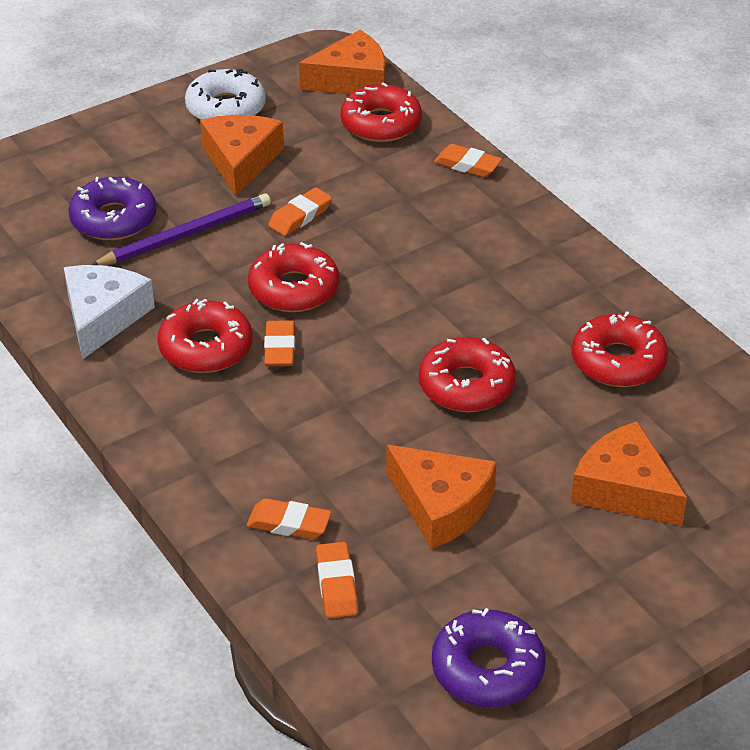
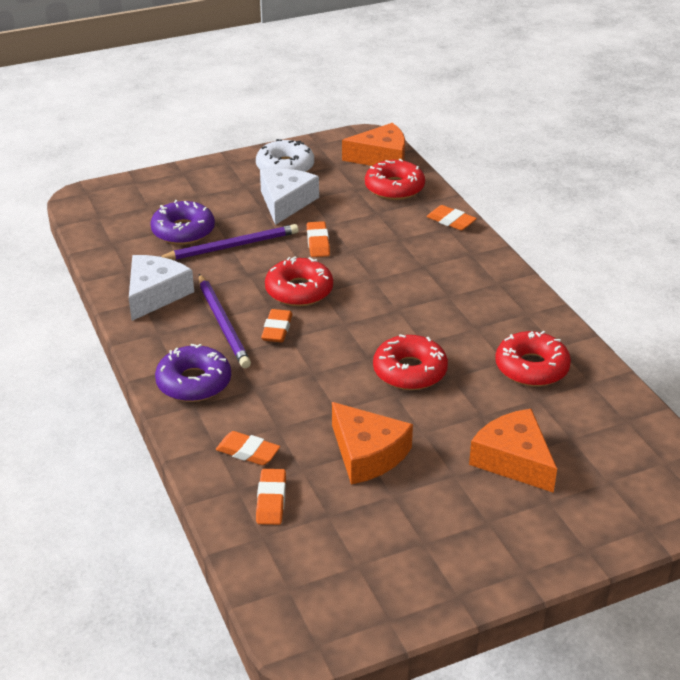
camera: 10 degrees right, 5 degrees down
(206, 348) = (223, 323): red donut -> purple pencil
(241, 161) = (285, 202): orange cheese -> white cheese
(300, 216) = (318, 243): orange eraser -> orange eraser turned 60 degrees counterclockwise
(487, 669) = (371, 579): purple donut -> purple donut (194, 382)

